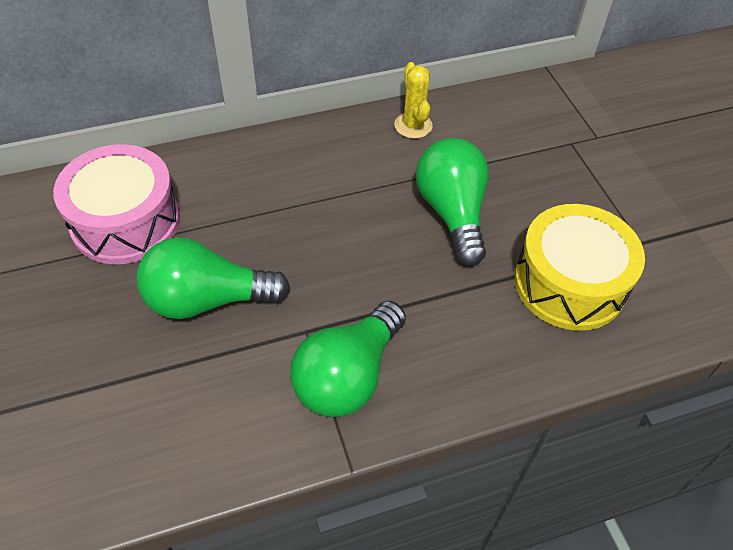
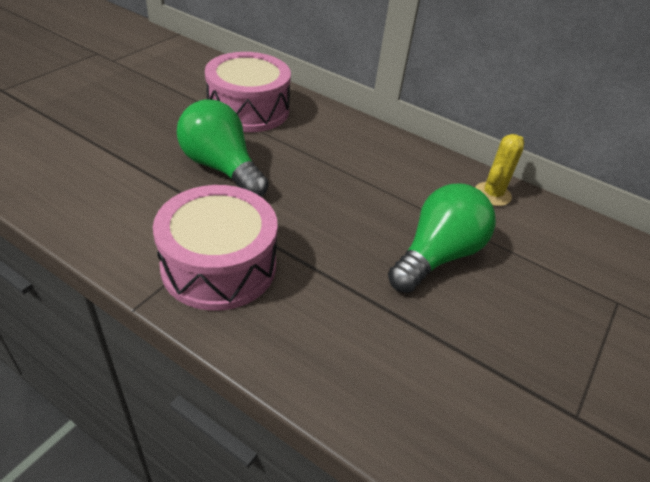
camera: 50 degrees right, 10 degrees down
(348, 375) = (219, 266): green light bulb -> pink drum
(569, 283) = (458, 375): yellow drum -> none

